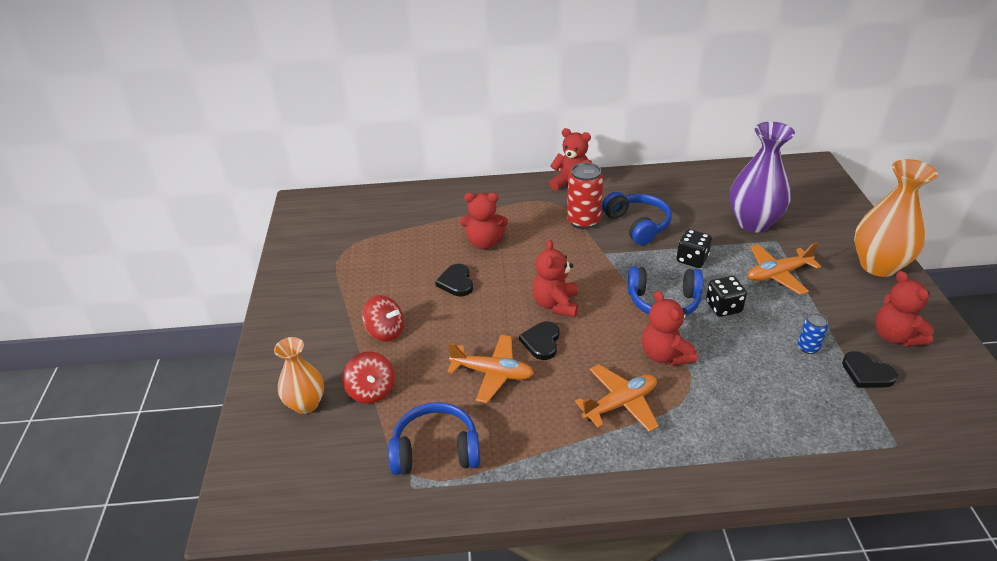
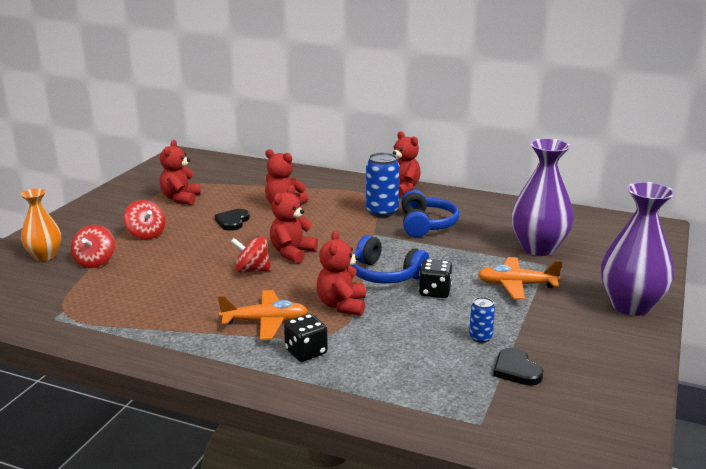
camera: 25 degrees right, 15 degrees down
(436, 450) = (95, 305): blue headphones -> none
(492, 373) = (191, 277): orange plane -> none
(541, 342) = (252, 270): black heart -> red spinning top
(583, 221) = (382, 212): red can -> blue can
(692, 259) = (447, 256): black dice -> black dice (306, 352)
(878, 265) = (631, 305): orange vase -> purple vase
(895, 336) = (581, 355): red teddy bear -> red teddy bear (181, 199)

